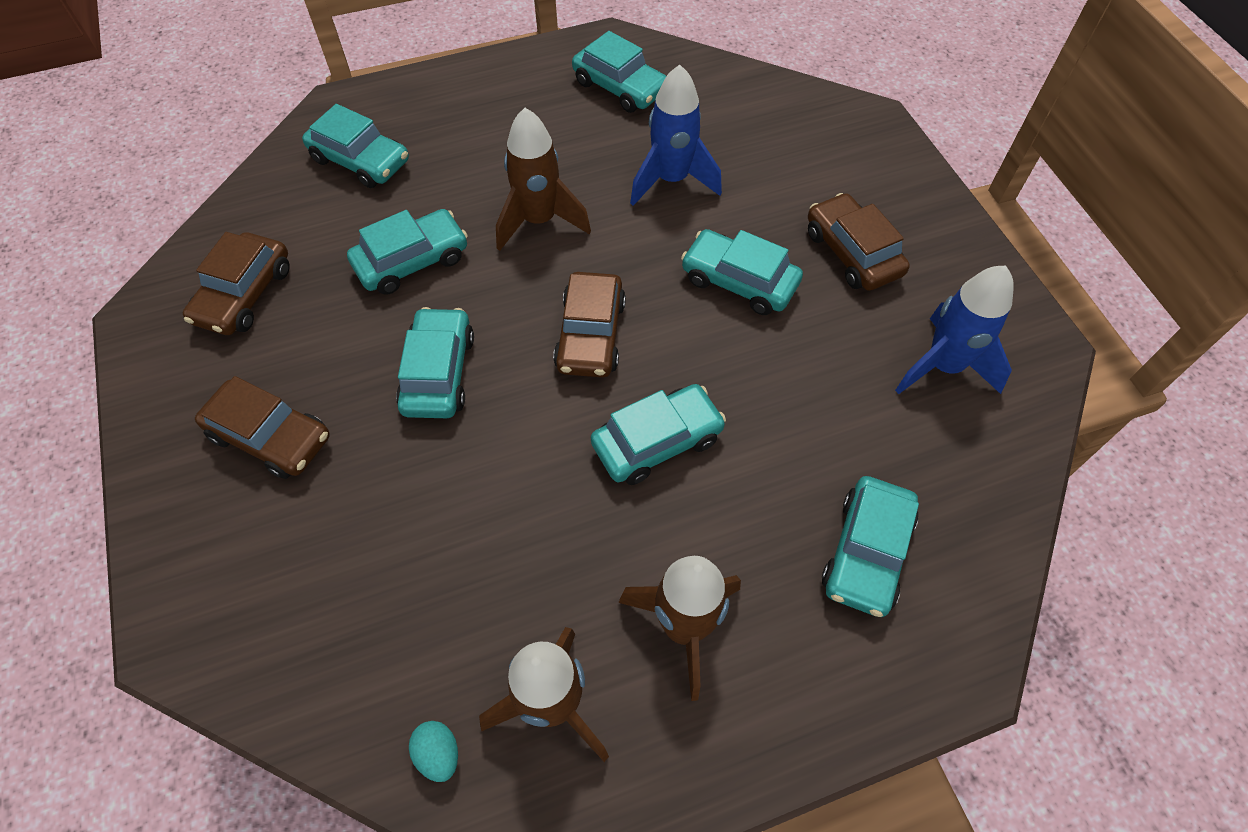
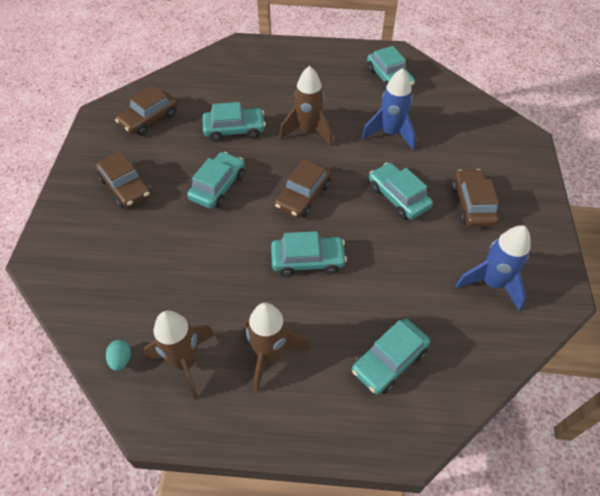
camera: 25 degrees right, 5 degrees down
(360, 160) = (236, 74): turquoise car -> none

